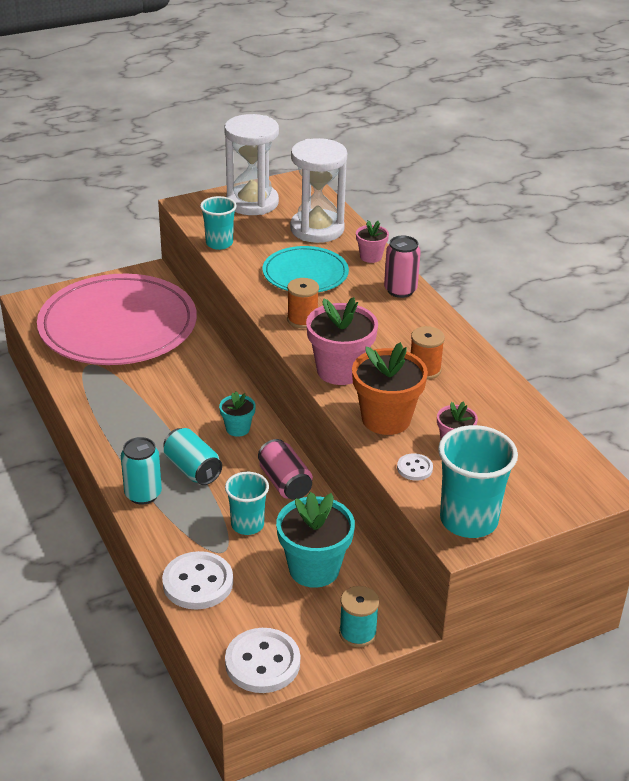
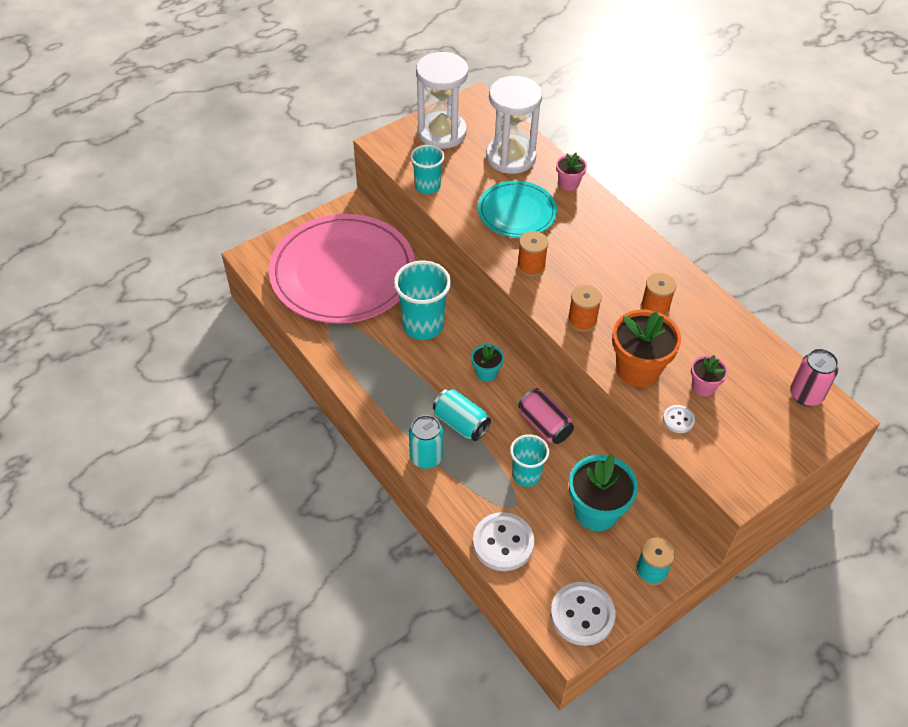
camera: 10 degrees left, 15 degrees up
(340, 370) = (582, 320): pink flower pot -> orange spool
(400, 290) = (606, 219): pink can -> pink can (805, 395)
(468, 520) = (739, 469): turquoise cup -> turquoise cup (423, 325)

